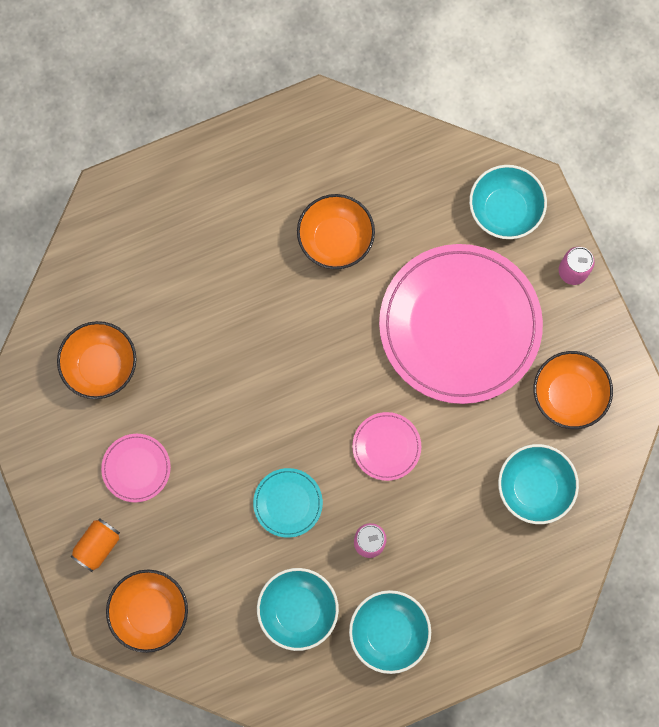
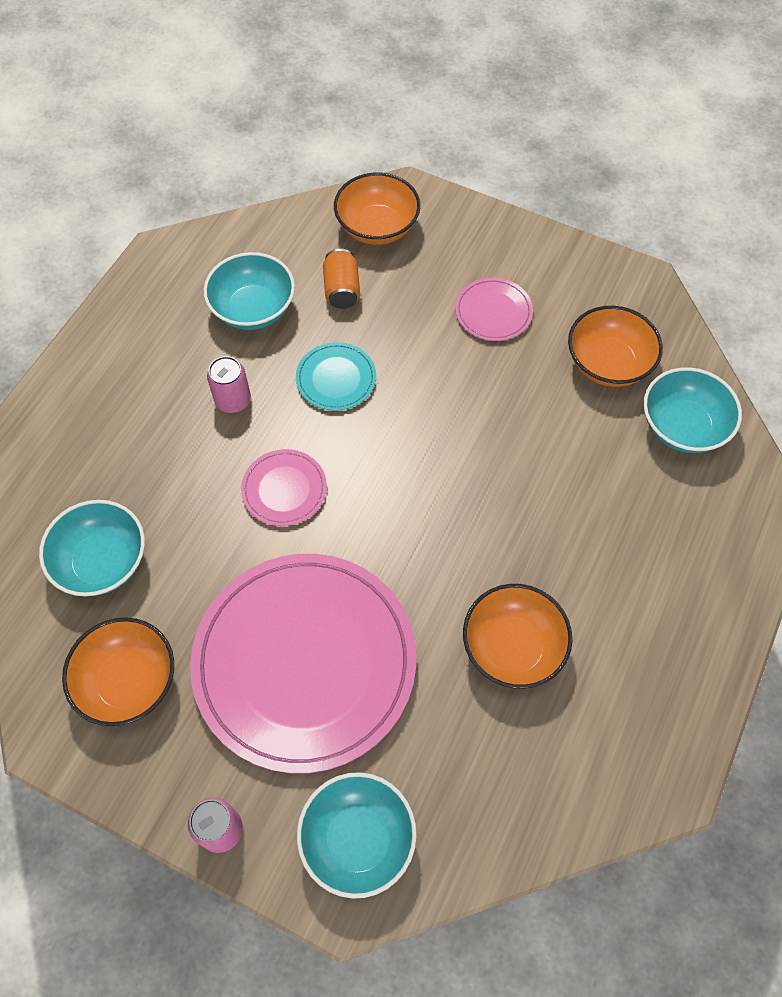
camera: 140 degrees right, 15 degrees down
(98, 546) = (465, 240): orange can -> orange can (342, 290)
(389, 632) = (156, 346): turquoise bowl -> turquoise bowl (682, 426)

